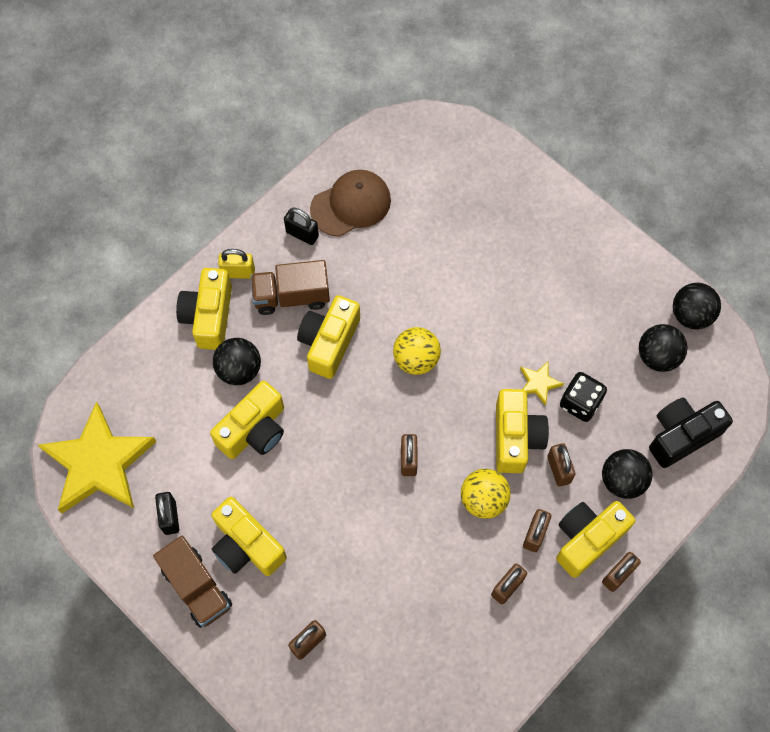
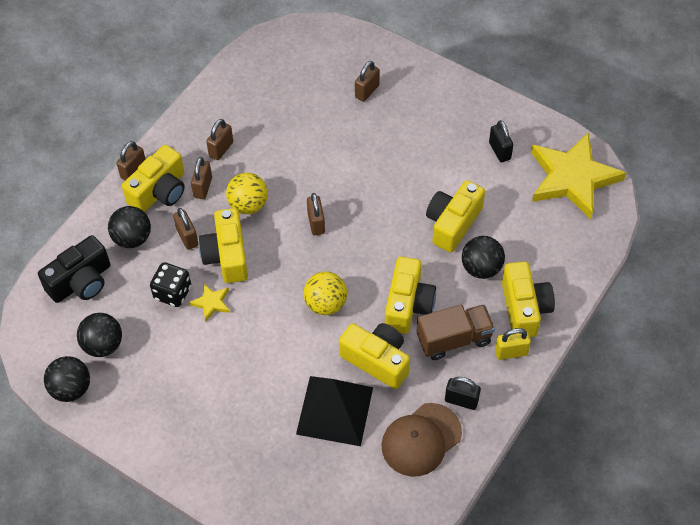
camera: 170 degrees right, 10 degrees down
(197, 587) = (461, 110): brown truck -> none
(246, 545) = (432, 142): yellow camera -> yellow camera (377, 360)
(428, 246) = (334, 410): none -> black pyramid

